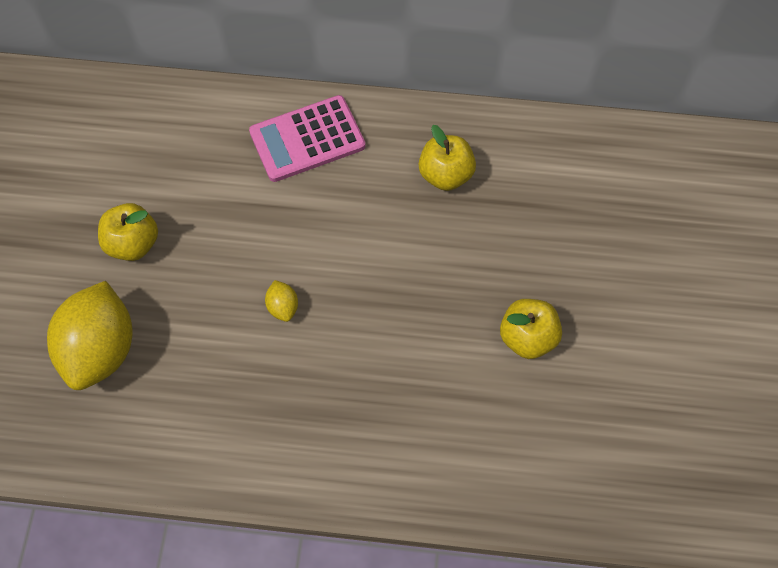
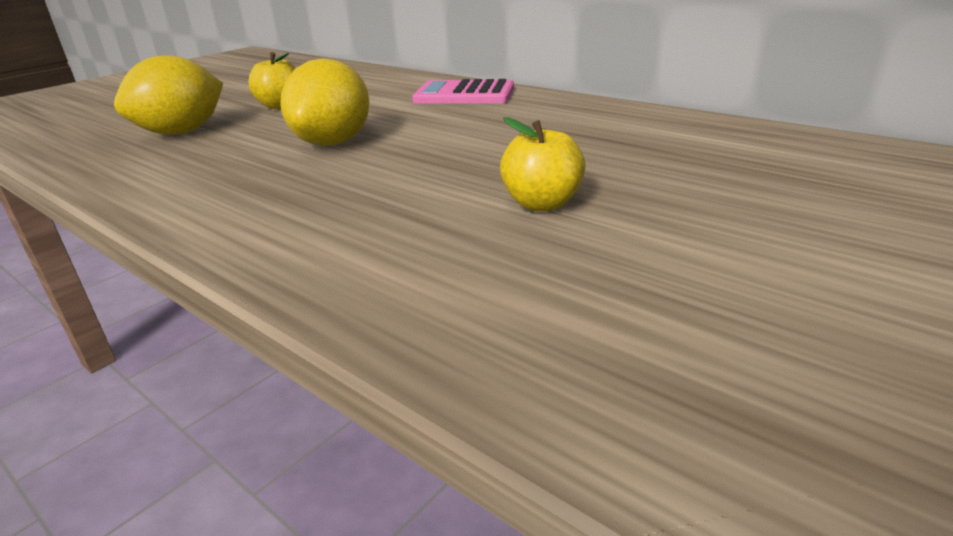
camera: 35 degrees right, 35 degrees down
(283, 307) = (333, 143): yellow lemon -> yellow lemon, size x2.40
(445, 175) = (561, 120): yellow apple -> none

